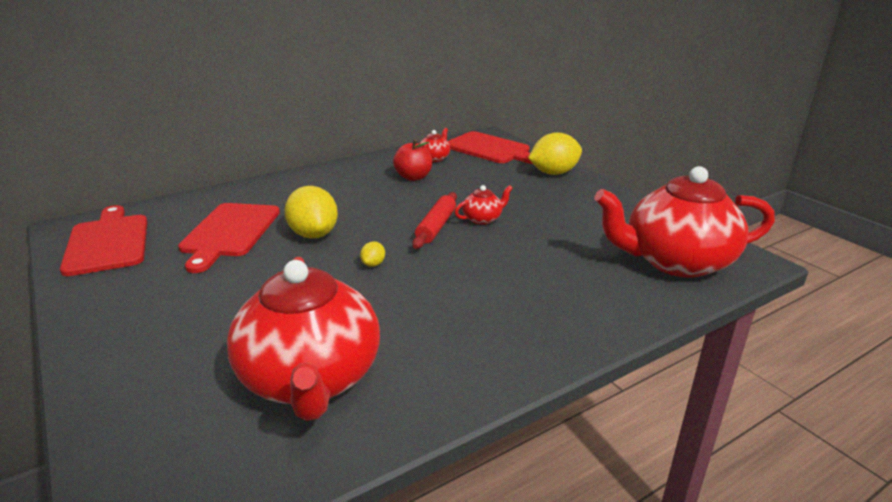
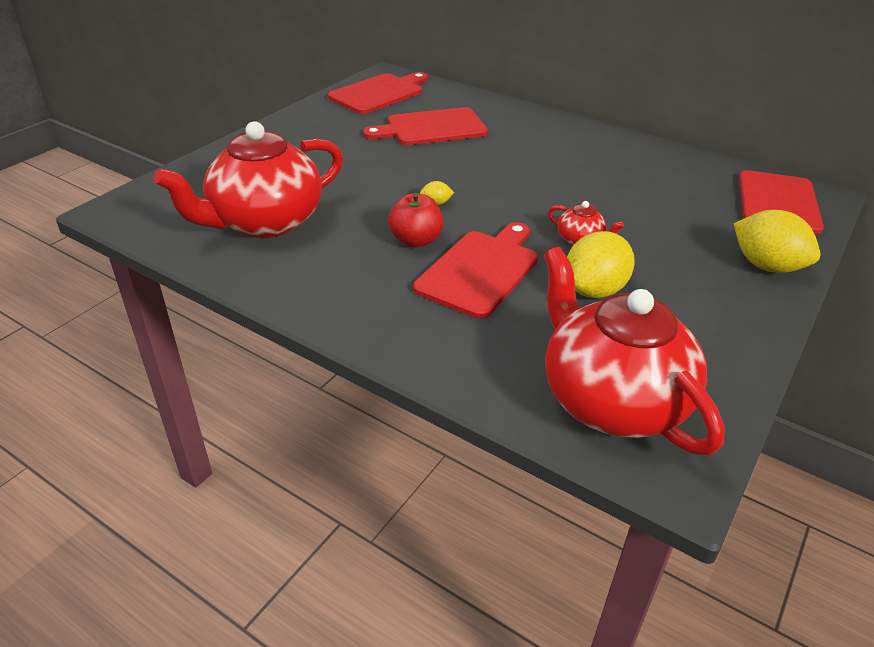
camera: 65 degrees right, 10 degrees up
(314, 234) = (461, 162): yellow lemon -> yellow lemon (594, 290)
(413, 177) = (633, 177): red apple -> red apple (416, 240)
(434, 158) = (698, 177): red teapot -> none
(436, 227) = (535, 217): red rolling pin -> none
(497, 270) = (480, 270): none -> red cutting board

